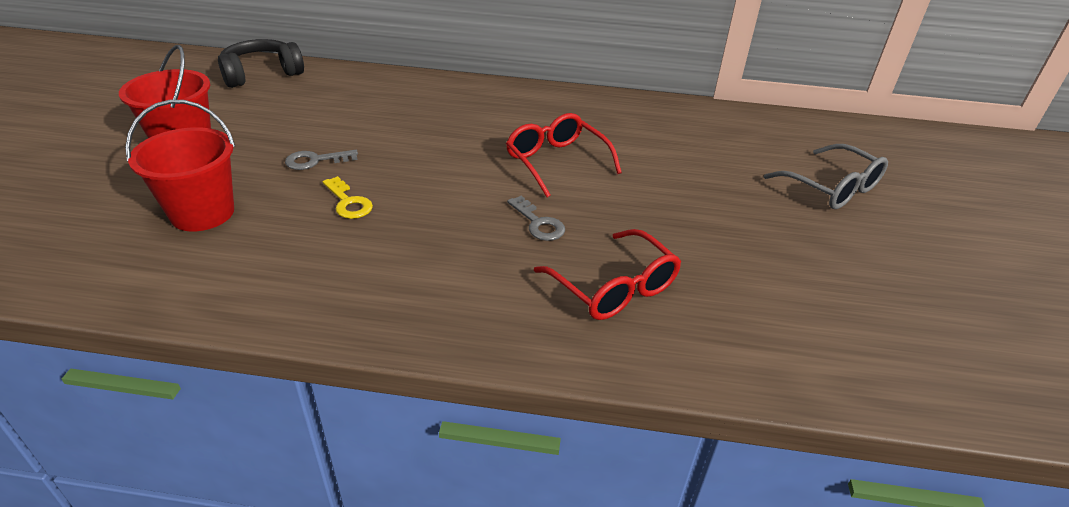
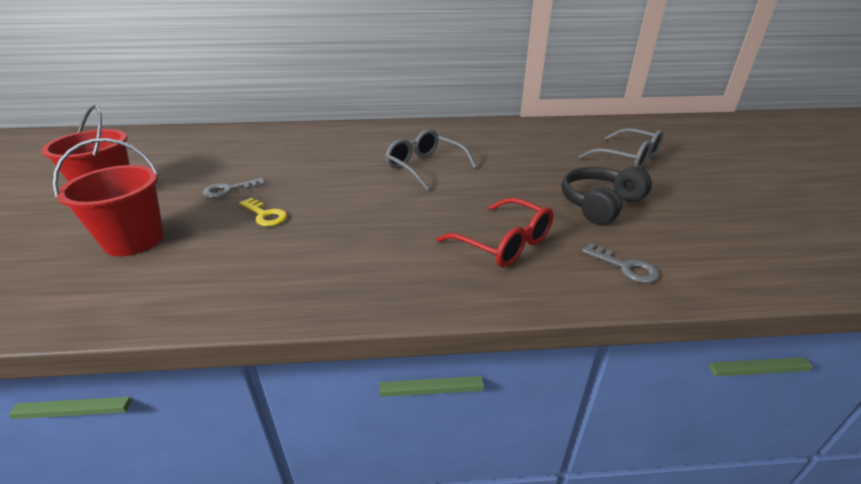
camera: 10 degrees left, 5 degrees down
(261, 74) = (169, 138): black headphones -> black headphones (600, 204)
(538, 223) = (426, 208): grey key -> grey key (625, 267)
(556, 162) = (425, 167): red glasses -> grey glasses

